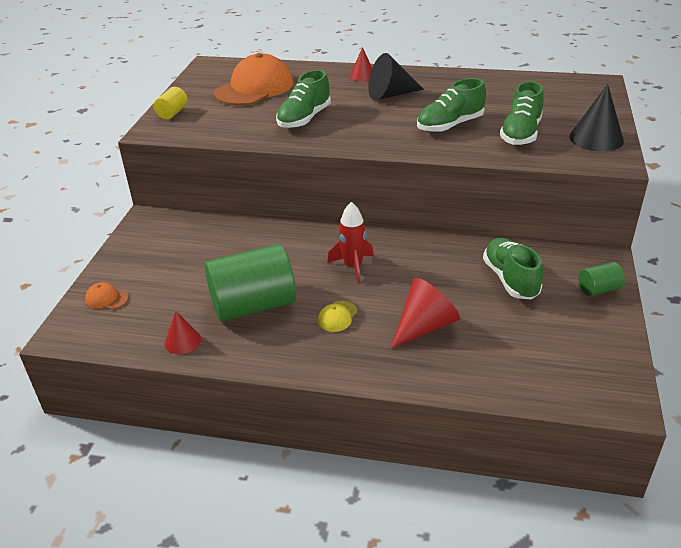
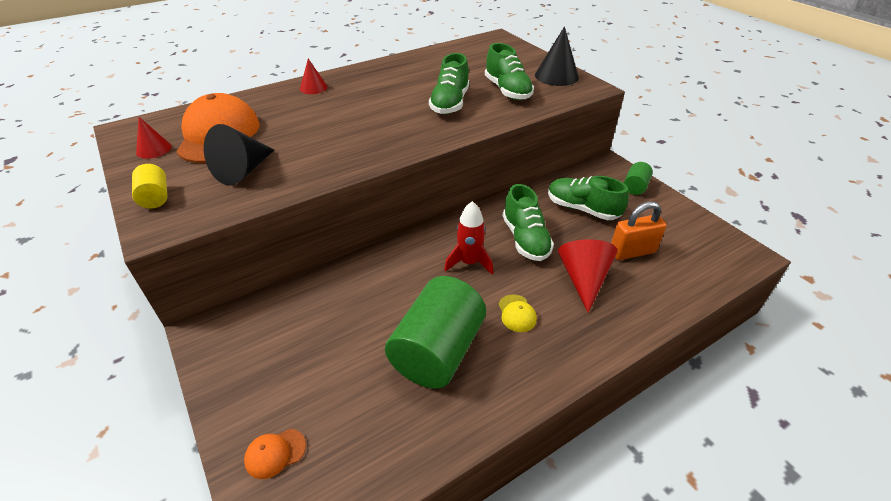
camera: 45 degrees left, 5 degrees up
(182, 341) = (422, 436): red cone -> red cone (154, 149)
(304, 119) = (318, 145): green shoe -> green shoe (525, 239)
(390, 95) = (364, 96): black cone -> black cone (243, 171)
(502, 333) = (632, 252): none -> orange padlock

